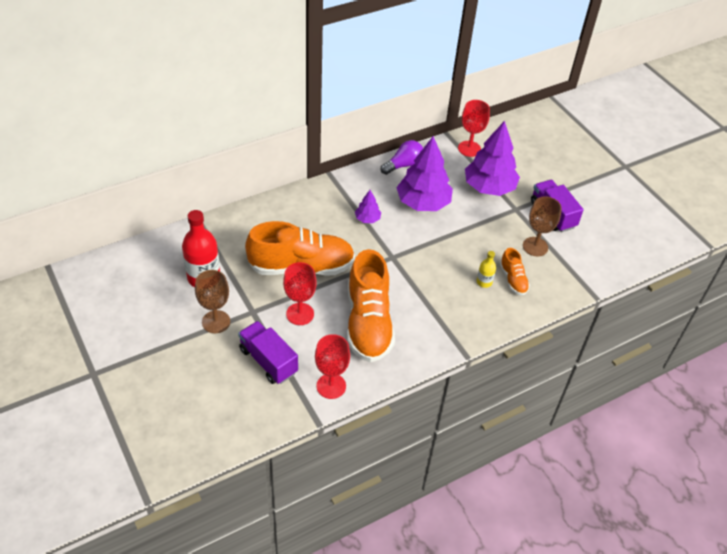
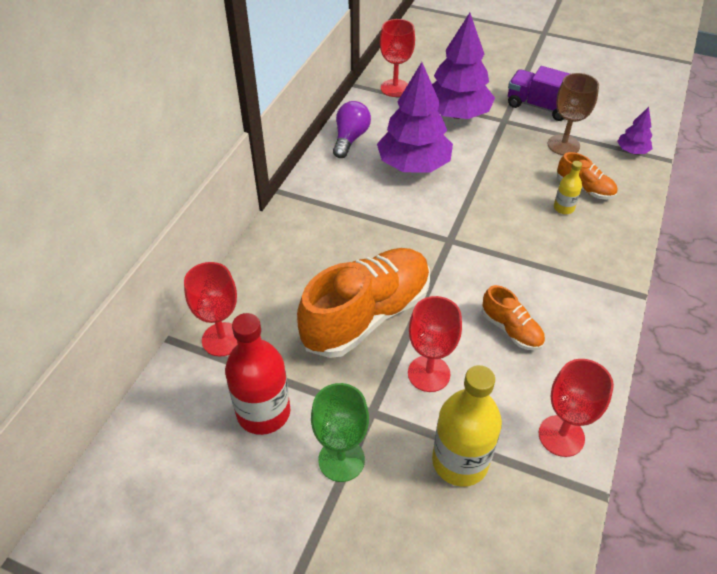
camera: 35 degrees left, 0 degrees up
(216, 322) = (341, 460): brown goblet -> green goblet
(220, 232) = (222, 339): none -> red goblet
(268, 361) = (460, 461): purple truck -> yellow bottle
(367, 219) = (377, 215): purple tree -> purple tree (632, 151)
(368, 323) = (511, 329): orange shoe -> orange shoe, size x0.47

